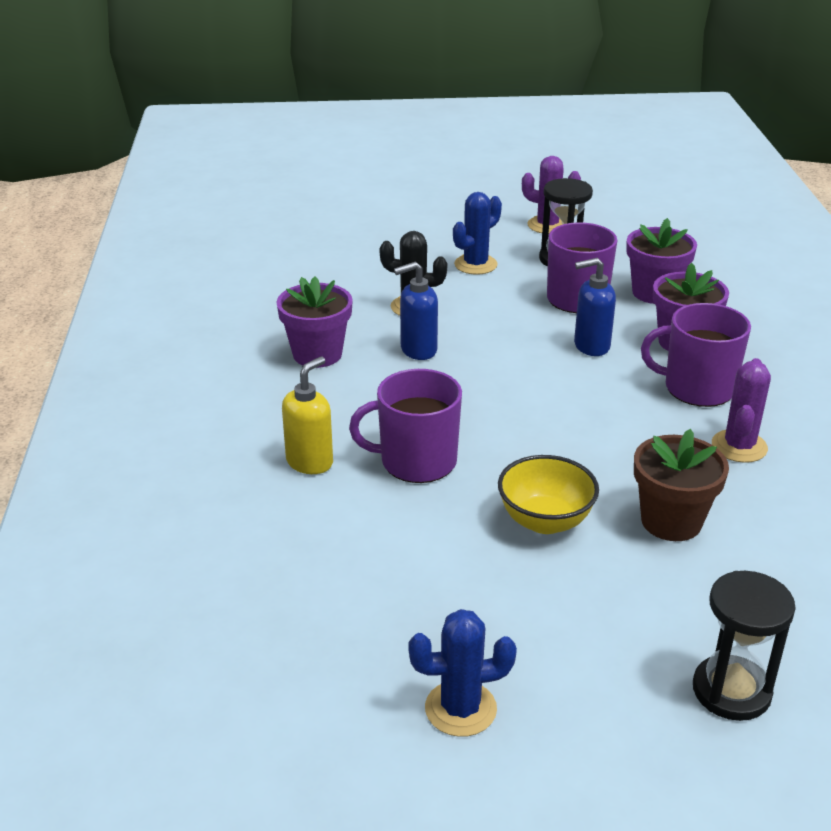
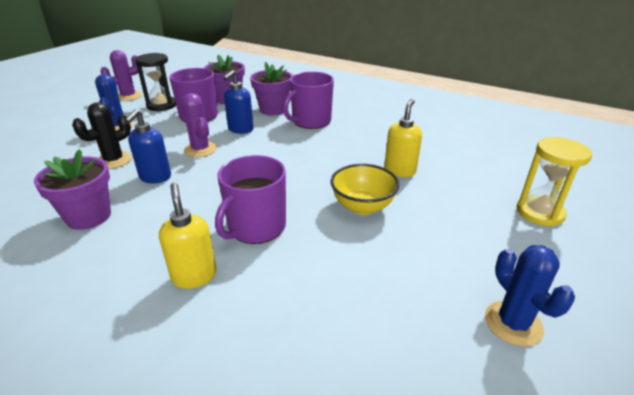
camera: 55 degrees left, 0 degrees up
(460, 709) = (513, 323): blue cactus -> blue cactus turned 45 degrees counterclockwise
(671, 521) = (400, 171): brown flower pot -> yellow soap dispenser
(731, 691) = (539, 212): black hourglass -> yellow hourglass
(739, 446) = (364, 131): purple cactus -> purple cactus (200, 149)

